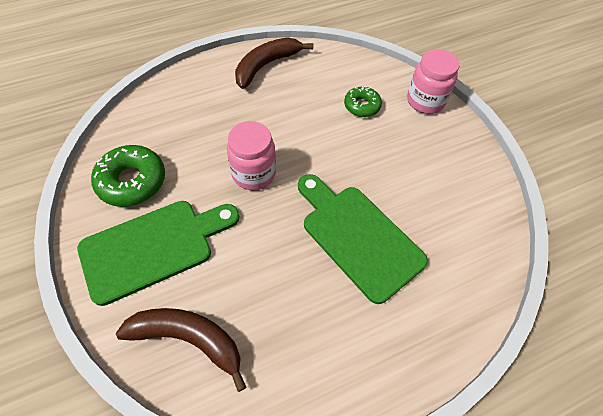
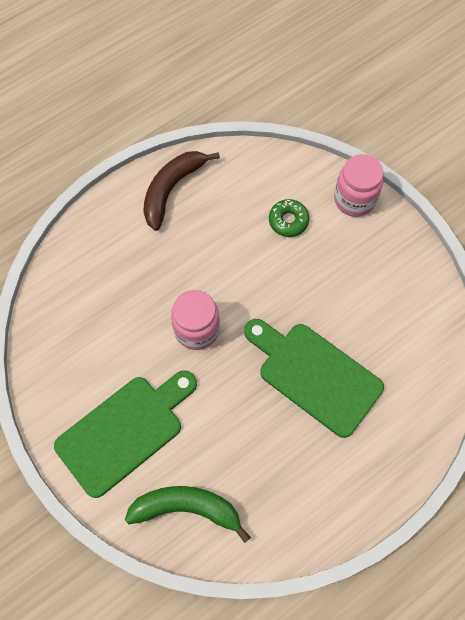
camera: 10 degrees left, 10 degrees up
(132, 181) = (77, 366): green donut -> none
(189, 339) = (187, 509): brown banana -> green banana

